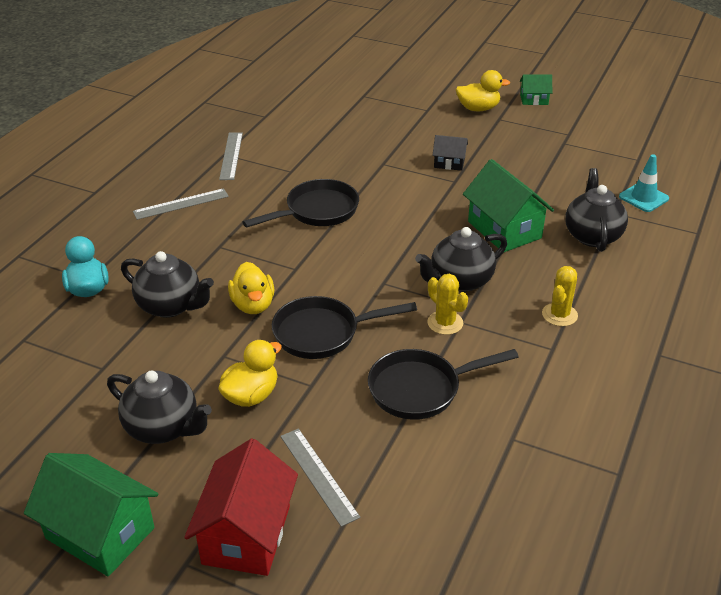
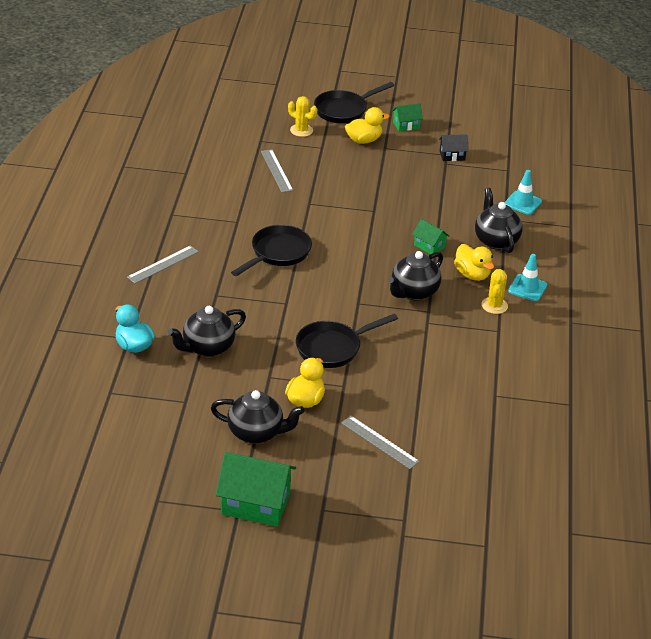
camera: 20 degrees left, 0 degrees up
(171, 306) = (207, 348): black teapot -> black teapot turned 135 degrees clockwise
(231, 156) = (179, 215): grey ruler -> grey ruler (276, 170)
(246, 534) = (352, 485): red house -> none
(253, 305) = (269, 336): yellow duck -> yellow duck (472, 274)
(421, 389) = (421, 374): black pan -> black pan (344, 110)
(445, 323) = (417, 325): yellow cactus -> yellow cactus (301, 130)
(449, 163) = (362, 195): black house -> black house (452, 155)
(504, 230) = (429, 246): green house -> green house, size x0.52
(613, 300) = (527, 288): none -> turquoise traffic cone

